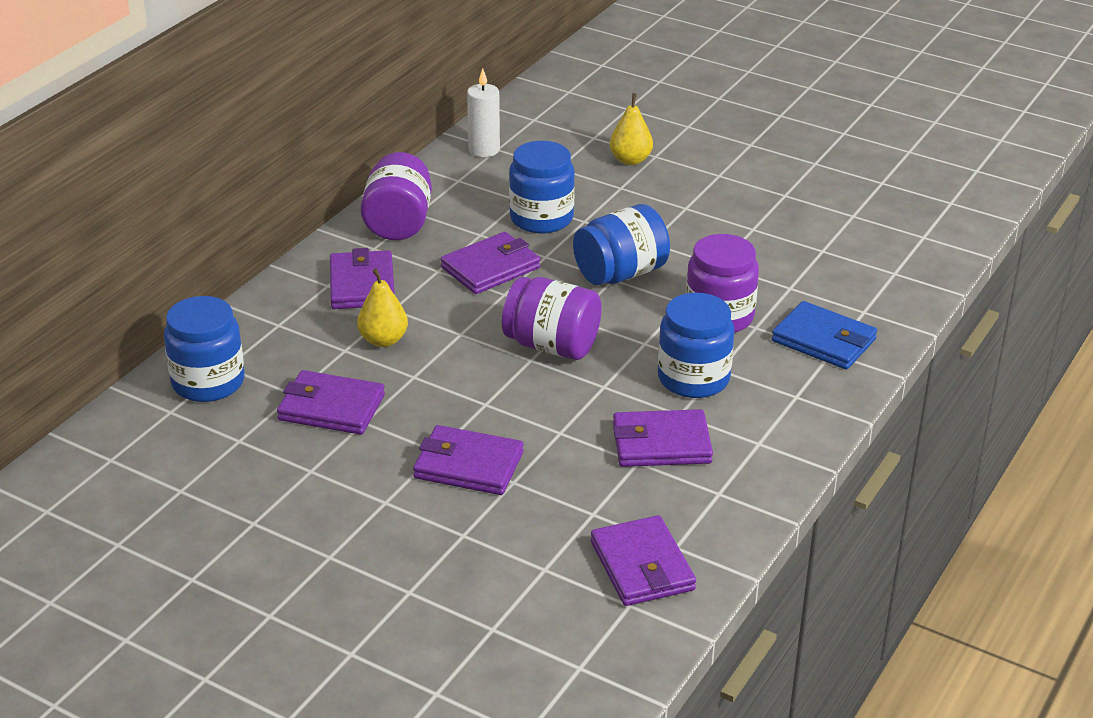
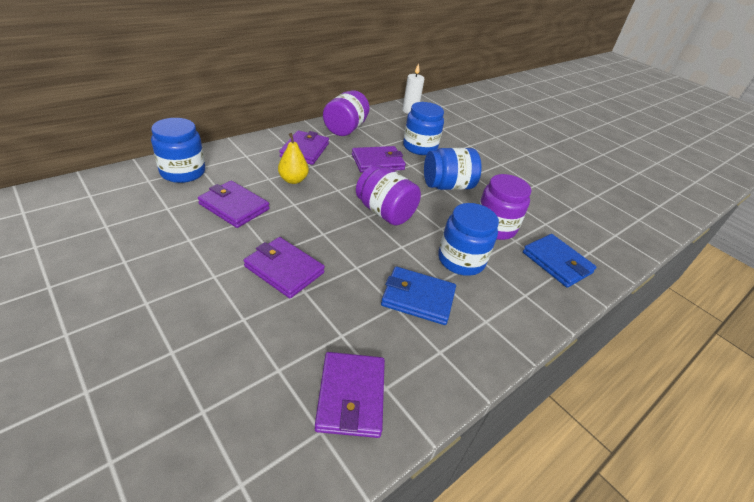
camera: 15 degrees right, 5 degrees up
(630, 160) = (481, 135): yellow pear -> none
(661, 443) = (418, 298): purple wallet -> blue wallet

